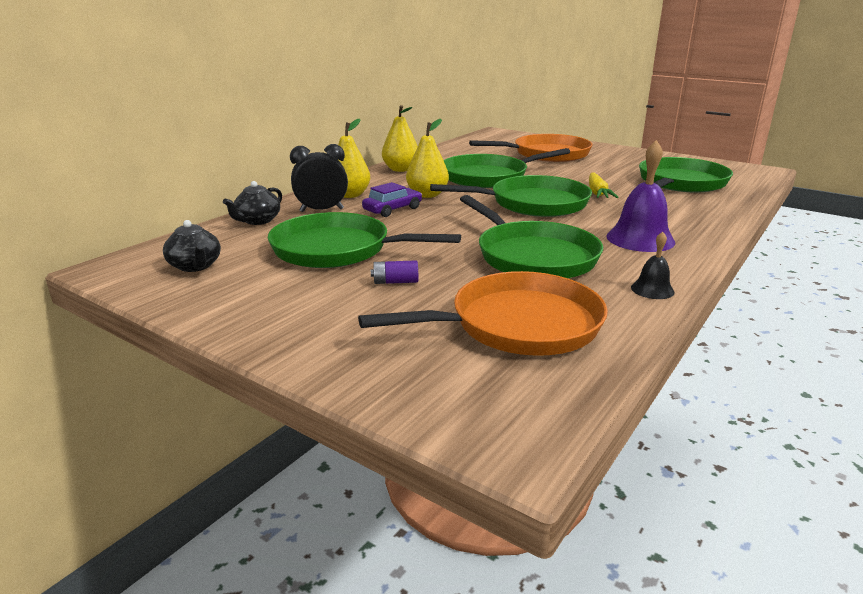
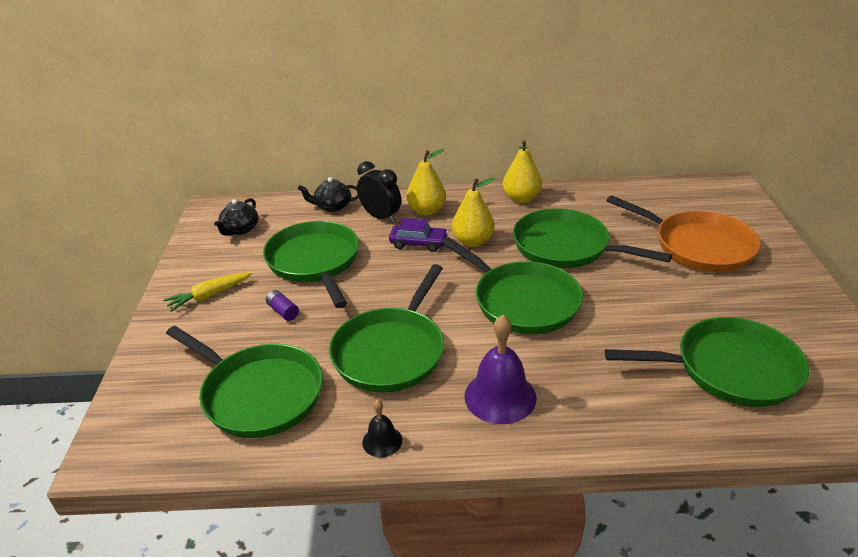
camera: 55 degrees right, 10 degrees up
(518, 324) = (259, 394): orange pan -> green pan
(597, 193) = (608, 325): yellow carrot -> yellow carrot (209, 296)

